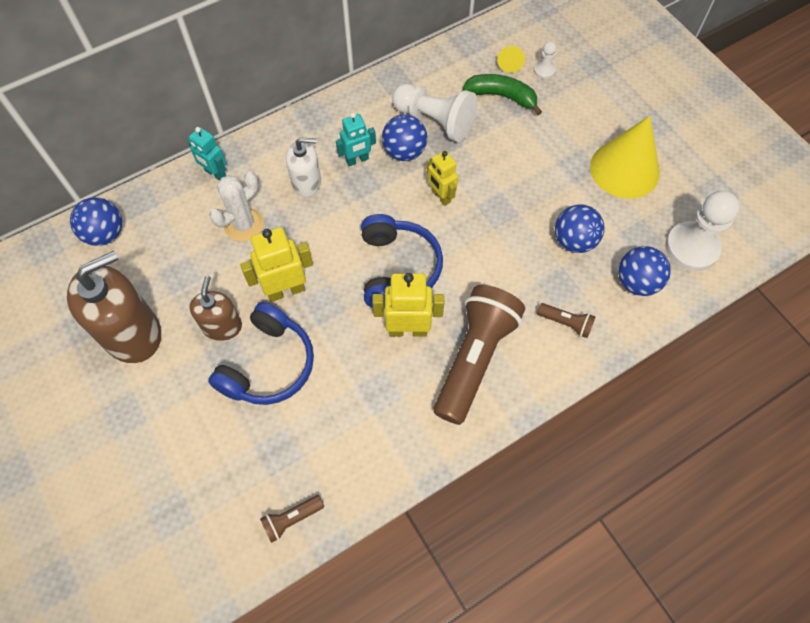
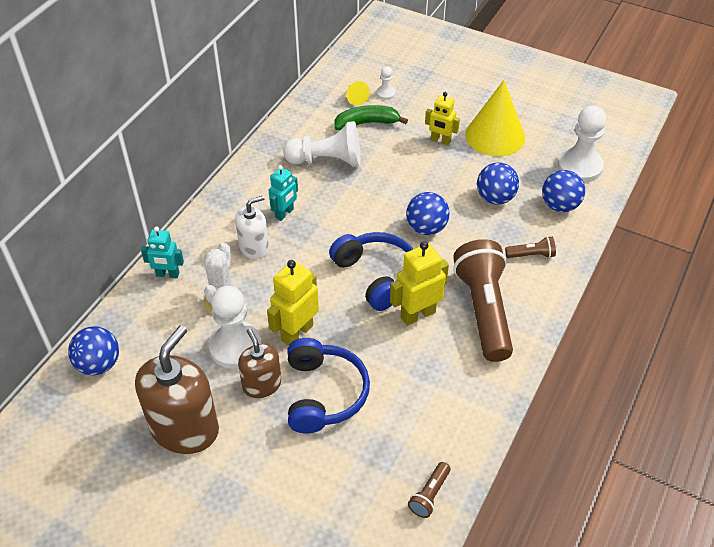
camera: 30 degrees left, 15 degrees down
(225, 276) = (235, 346): none -> white pawn
(404, 152) = (319, 192): blue ball -> blue ball (426, 228)
(440, 196) = (372, 211): yellow robot -> yellow robot (440, 140)

